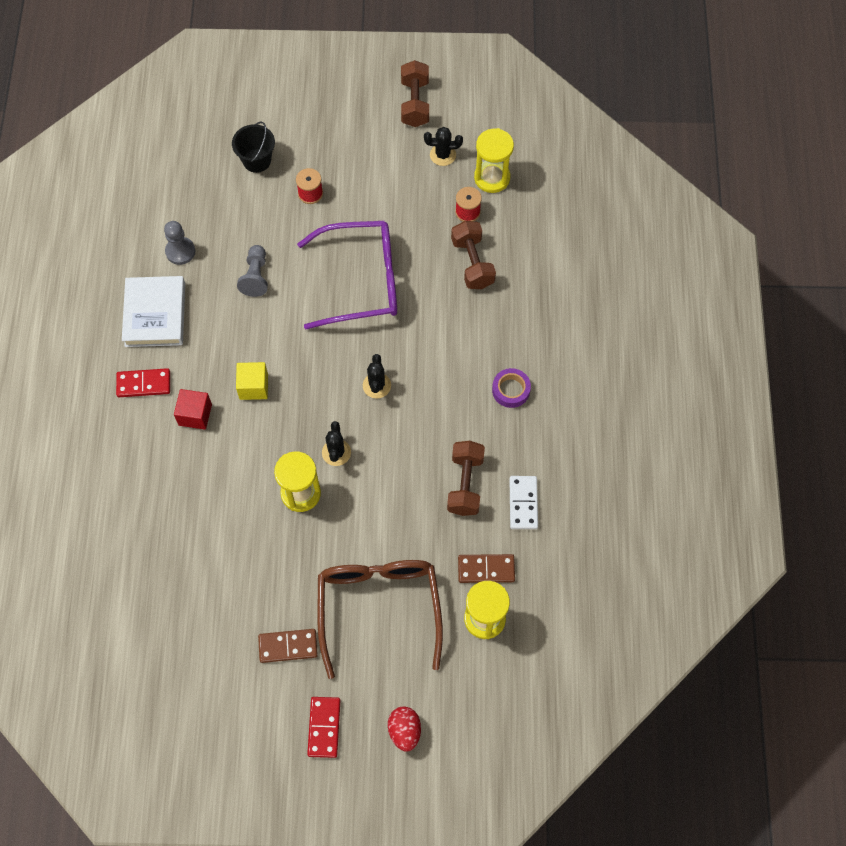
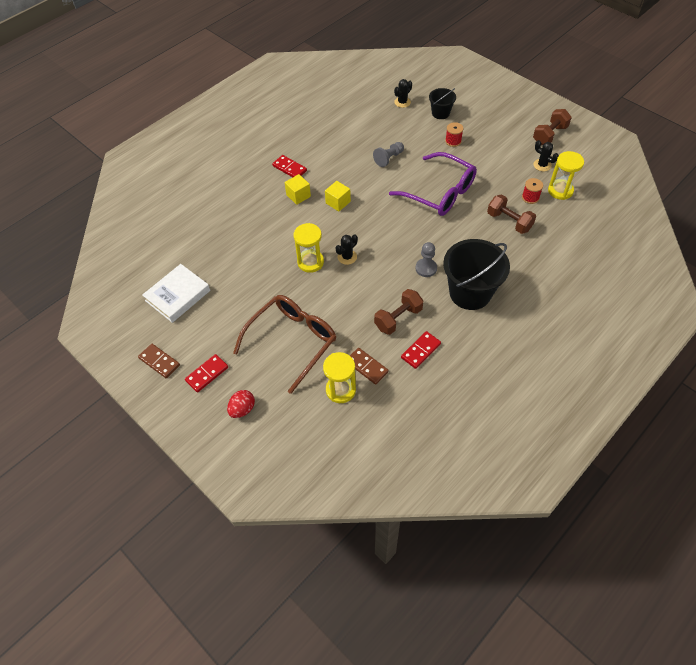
camera: 45 degrees right, 10 degrees down
(155, 314) = (325, 145): white book -> white book (178, 295)
(180, 251) = (364, 127): grey pawn -> grey pawn (426, 268)
(195, 415) = (298, 195): red cube -> yellow cube
(288, 646) = (231, 324): brown domino -> brown domino (159, 362)
(376, 385) = (399, 242): black cactus -> black cactus (402, 102)
(472, 263) = (509, 221): brown dumbbell -> brown dumbbell turned 75 degrees counterclockwise
(511, 390) = (470, 293): purple tape -> black bucket
(523, 503) = (420, 351): white domino -> red domino

